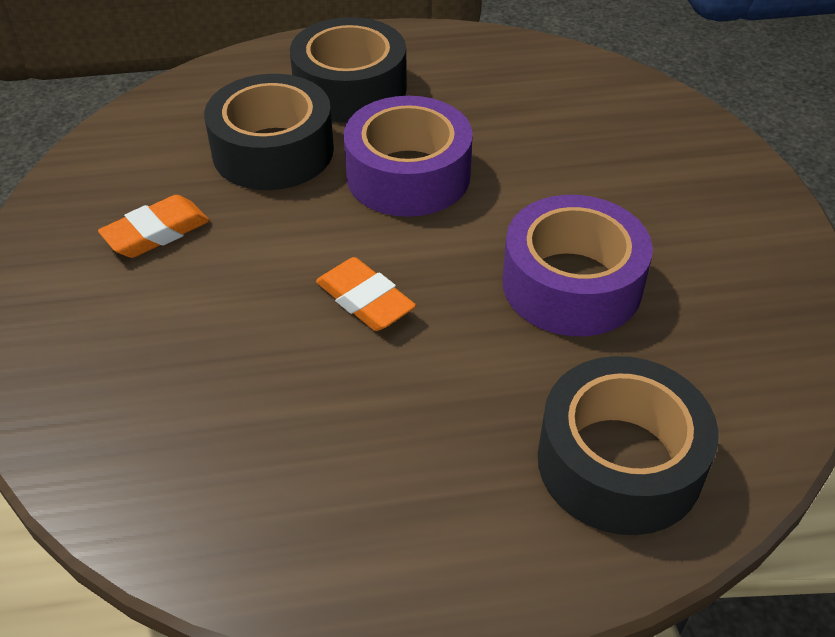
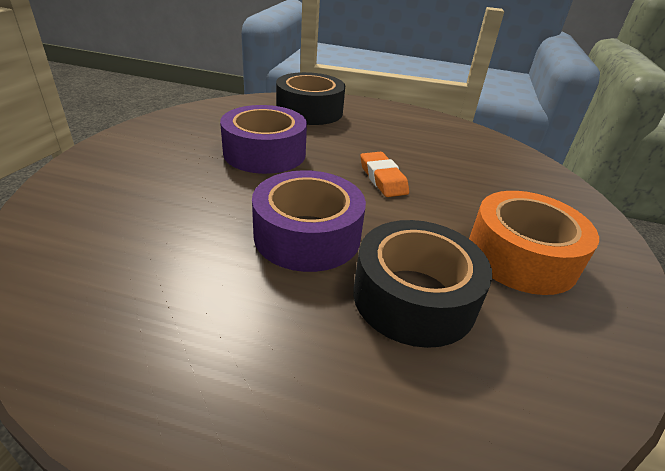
camera: 160 degrees left, 10 degrees down
(156, 233) = (521, 256): orange eraser -> orange tape
(350, 89) = (299, 351): black tape -> none

